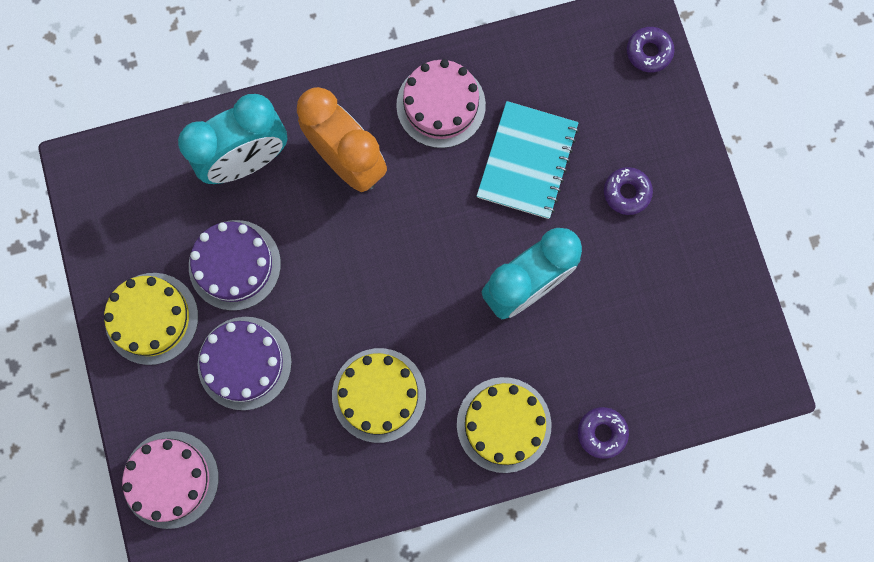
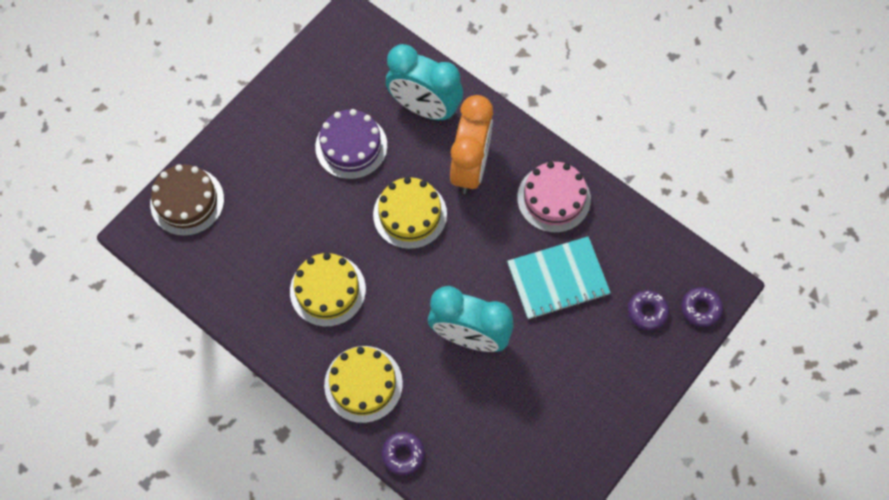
camera: 55 degrees right, 10 degrees down
(151, 318) = (282, 122): yellow cake -> yellow cake (410, 214)
(170, 479) = (187, 201): pink cake -> brown cake
(244, 363) = (291, 194): purple cake -> none
(626, 193) = (586, 360): purple donut -> purple donut (647, 311)

